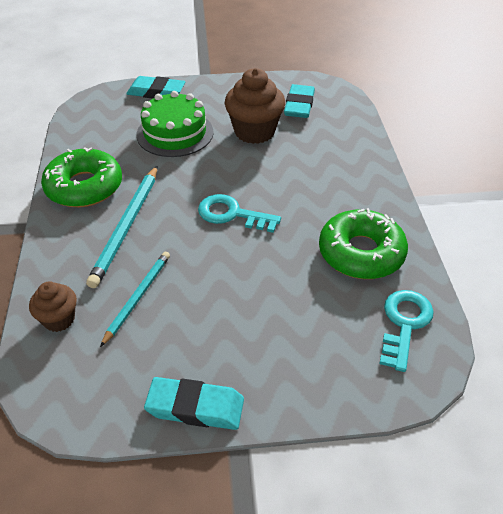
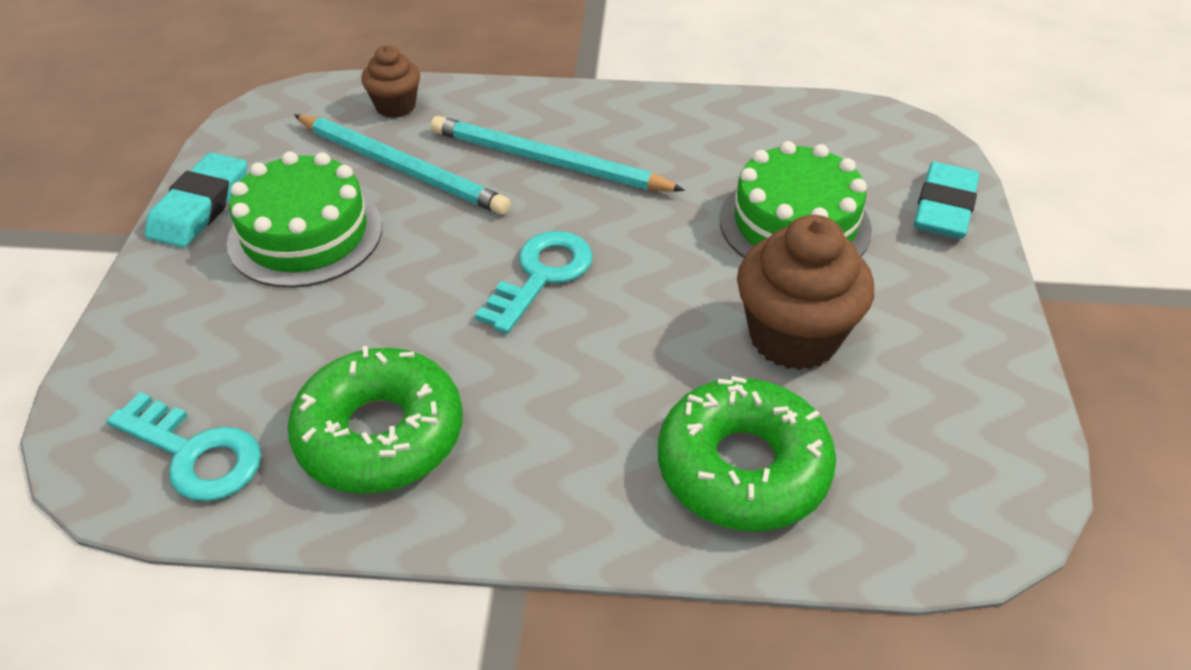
camera: 100 degrees right, 0 degrees up
(84, 187) = (654, 123): green donut -> green donut (742, 468)
(137, 297) = (401, 168): turquoise pencil -> turquoise pencil, size x1.53
(216, 330) = (305, 234): none -> green cake
(299, 105) = (904, 433): turquoise eraser -> none

